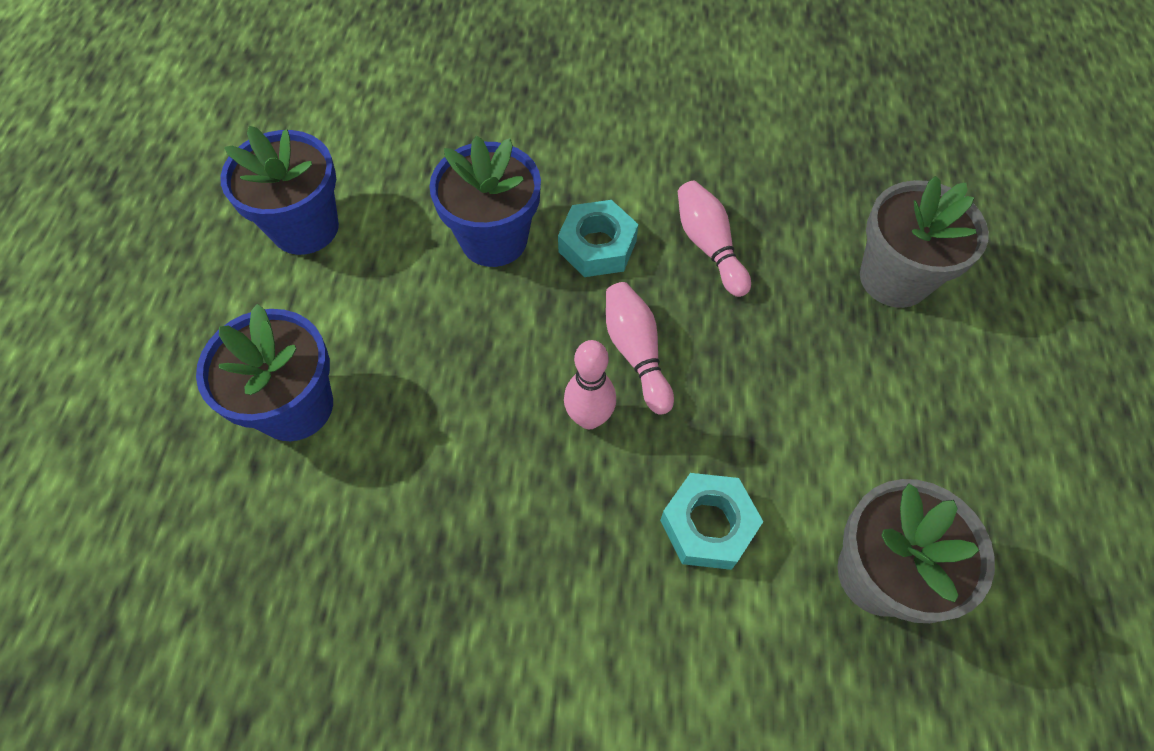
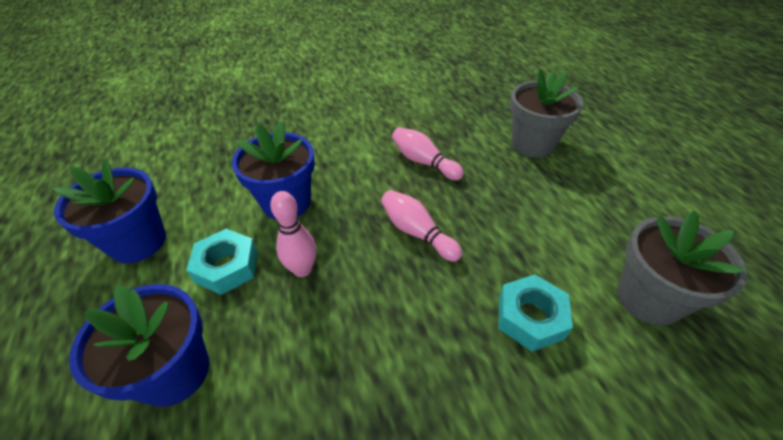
camera: 25 degrees left, 15 degrees down
(589, 418) = (410, 283): pink bowling pin -> pink bowling pin (302, 269)
(597, 246) = (357, 184): turquoise nut -> turquoise nut (227, 267)

